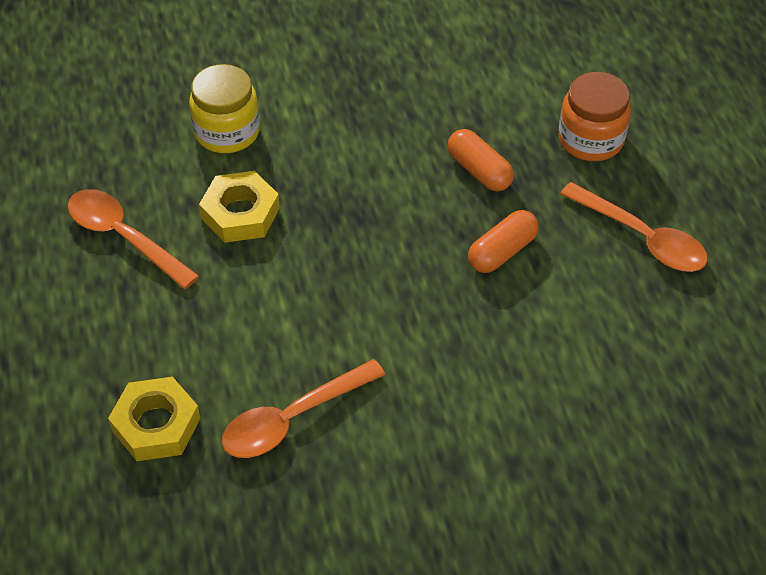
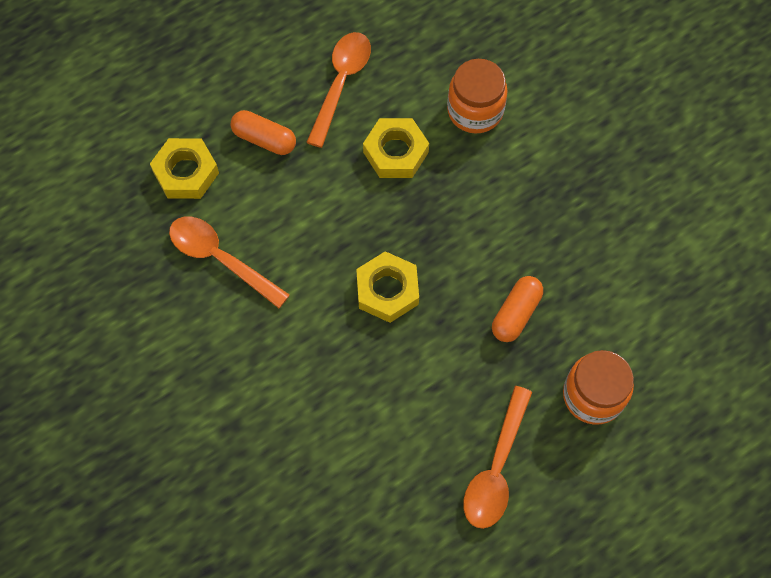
camera: 70 degrees right, 15 degrees up
(227, 131) = (475, 110): yellow jar -> orange jar
(405, 269) = (387, 290): none -> yellow nut
(502, 251) = (435, 358): orange capsule -> orange capsule (264, 139)

